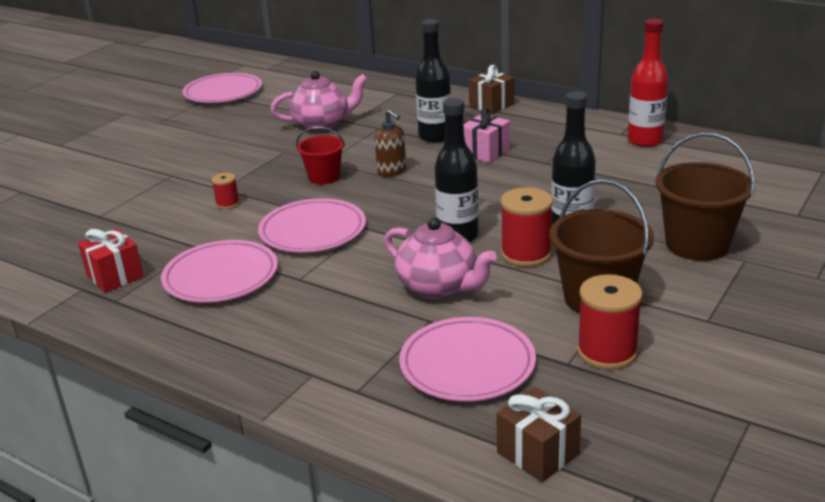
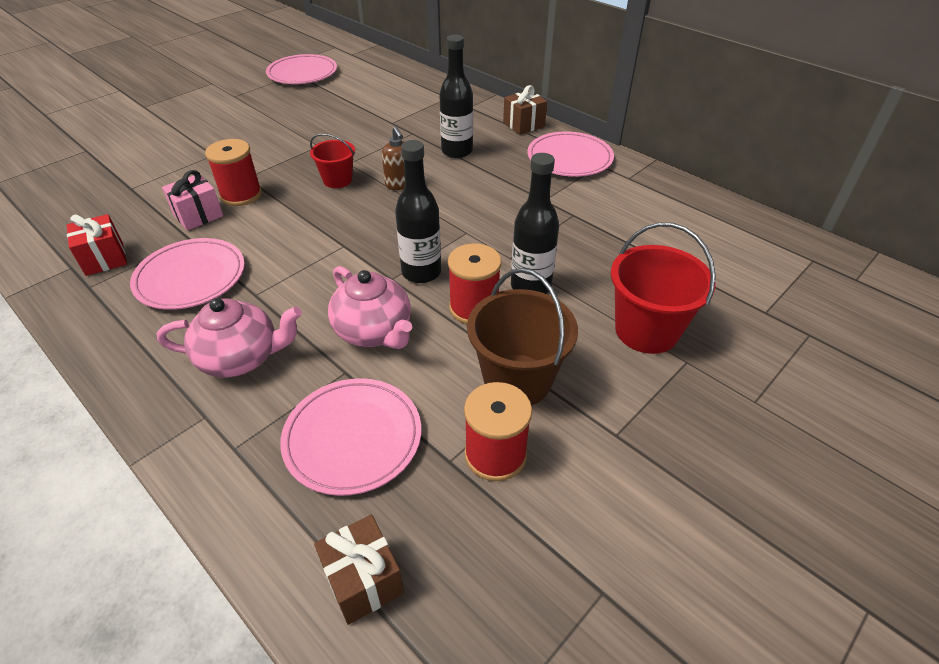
camera: 10 degrees right, 15 degrees up
(227, 204) = (241, 195): red spool -> red spool, size x1.88
(313, 230) = (296, 240): pink plate -> pink plate (569, 158)
(322, 124) = (366, 120): pink teapot -> pink teapot (241, 358)
(485, 152) = (493, 177): pink gift -> pink gift (198, 215)
(645, 140) = (648, 190): red bottle -> none
(697, 245) = (646, 330): brown bucket -> red bucket

